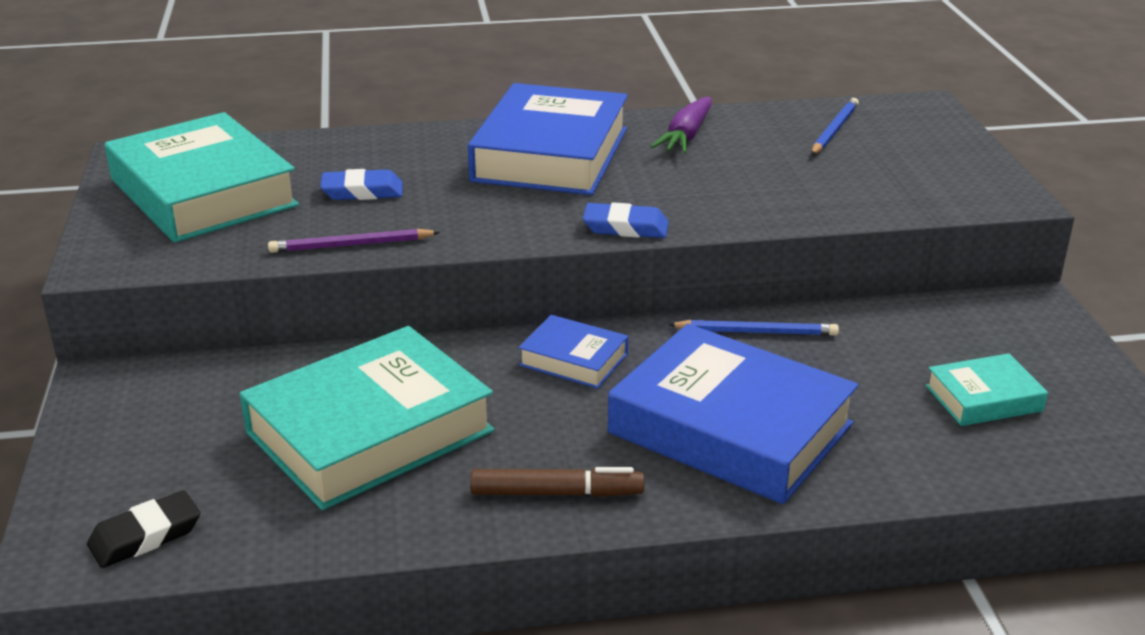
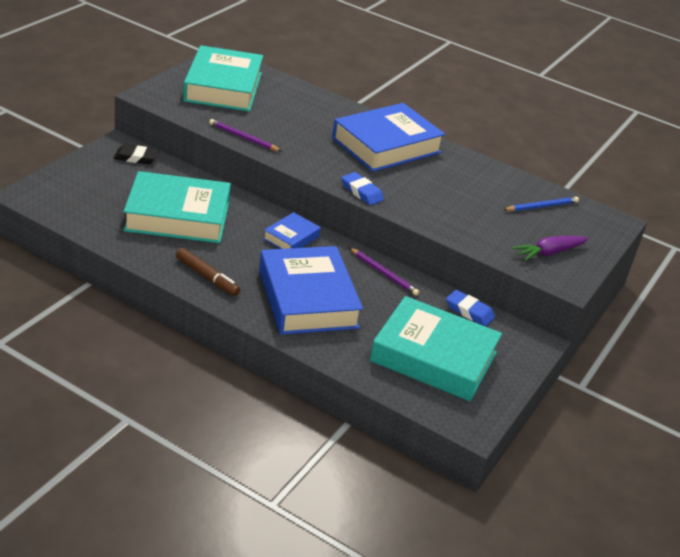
camera: 35 degrees right, 5 degrees up
(145, 536) = (61, 204): black eraser -> black eraser (136, 158)
(362, 191) = (282, 119): blue eraser -> blue eraser (469, 311)
(573, 359) = (291, 237): blue book -> blue book turned 60 degrees clockwise
(686, 136) = (463, 170): purple carrot -> purple carrot (548, 253)
(756, 332) = (384, 273): blue pencil -> purple pencil
(983, 398) = (433, 357): turquoise book -> turquoise book, size x2.07

